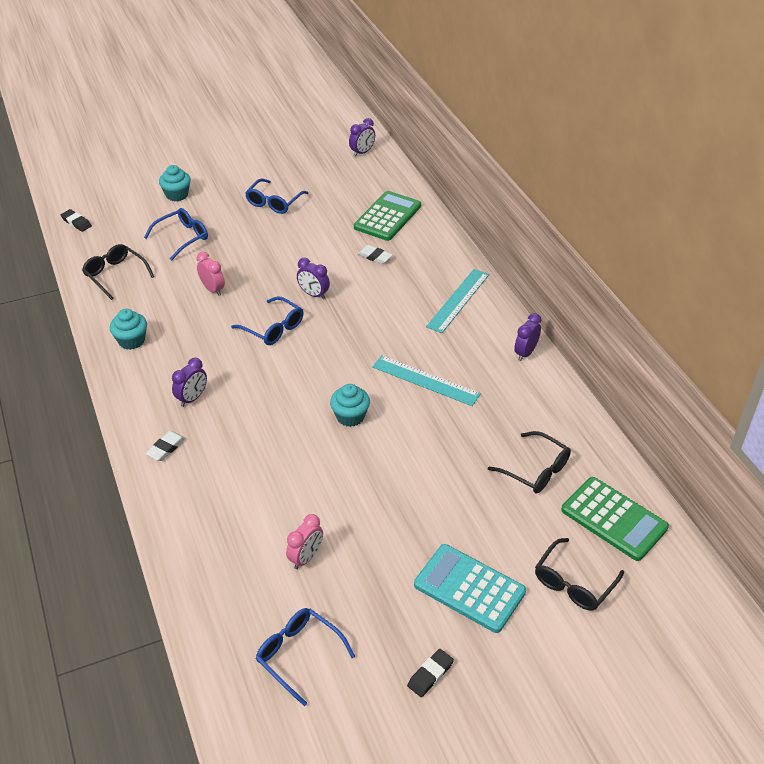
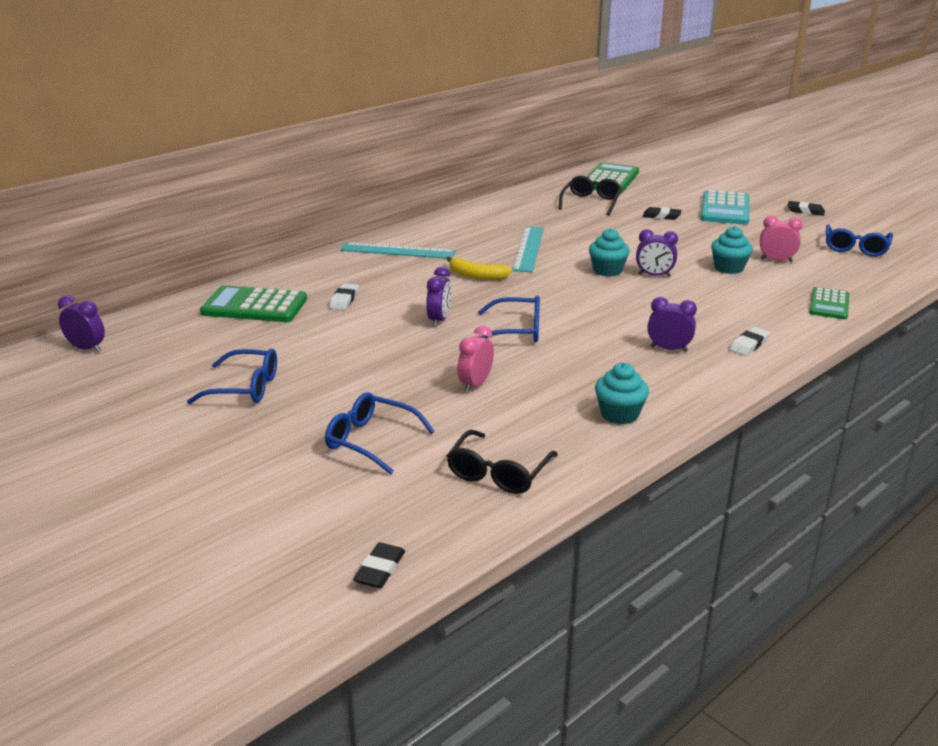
camera: 110 degrees left, 15 degrees down
(166, 448) = (749, 345): white eraser -> white eraser turned 60 degrees counterclockwise
(177, 195) = (249, 481): turquoise cupcake -> turquoise cupcake (728, 268)
(193, 544) = (829, 304): none -> green calculator
(273, 328) = (516, 330): blue glasses -> blue glasses turned 75 degrees clockwise
(382, 332) = (476, 276): none -> yellow banana
(469, 515) = (661, 216): none -> black eraser
(525, 353) = (456, 218): purple clock -> purple clock (654, 275)
(574, 583) = (679, 184): black glasses -> none

